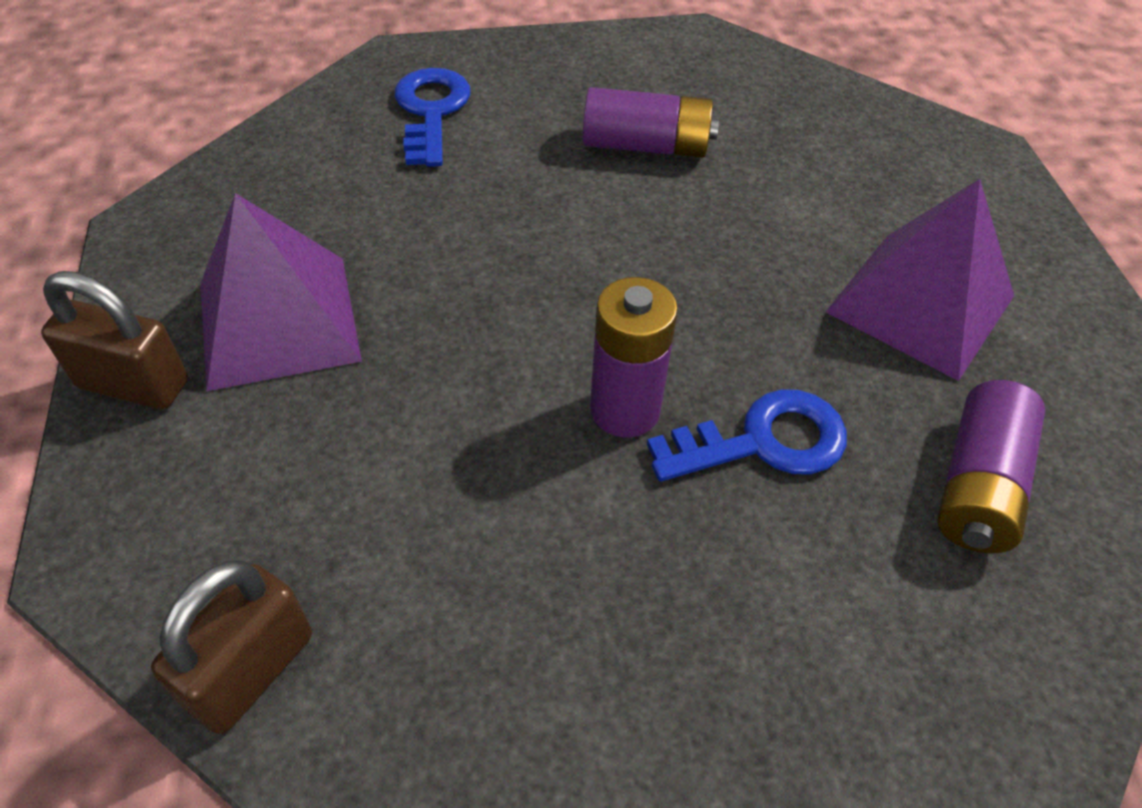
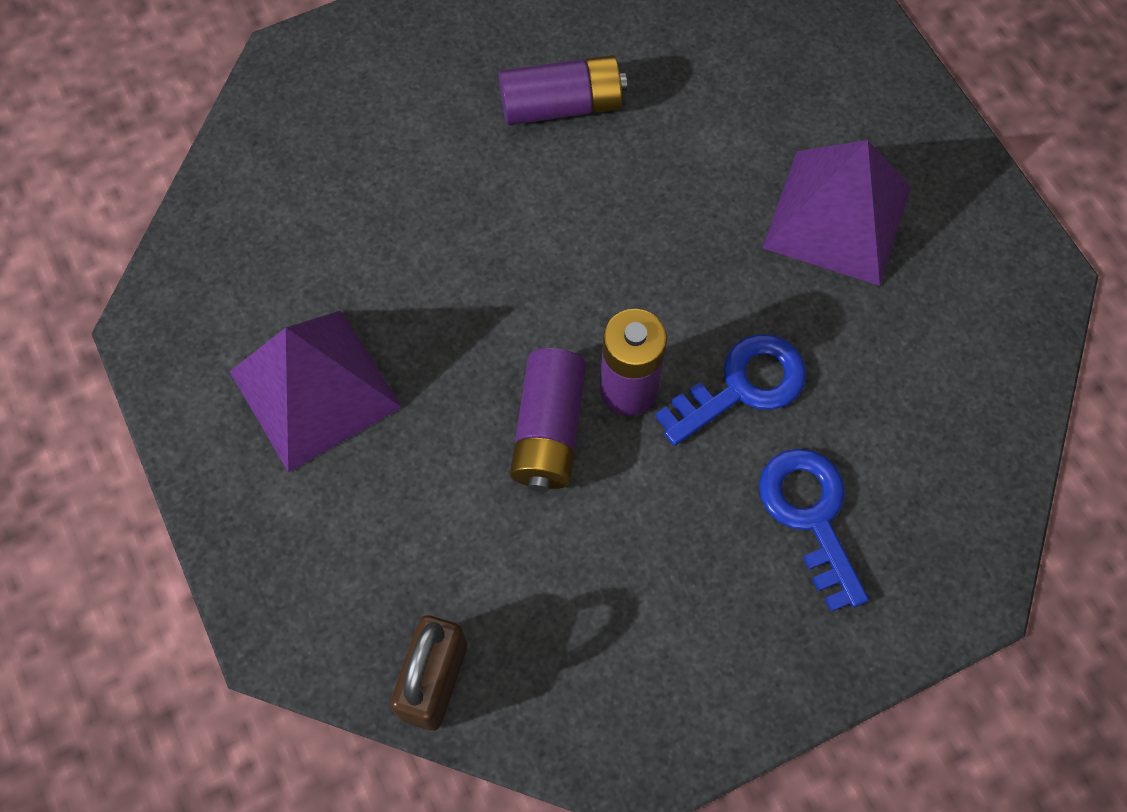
camera: 15 degrees left, 15 degrees up
(133, 384) = (225, 484): brown padlock -> none
(431, 111) = (348, 119): blue key -> blue key (811, 516)
(978, 486) = (909, 377): purple battery -> purple battery (549, 430)

